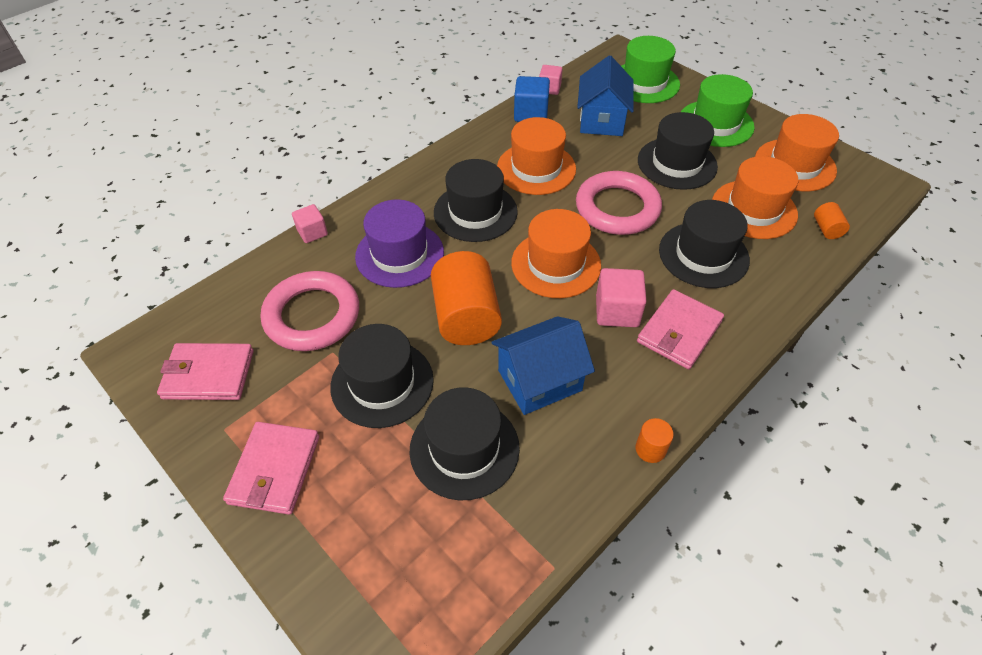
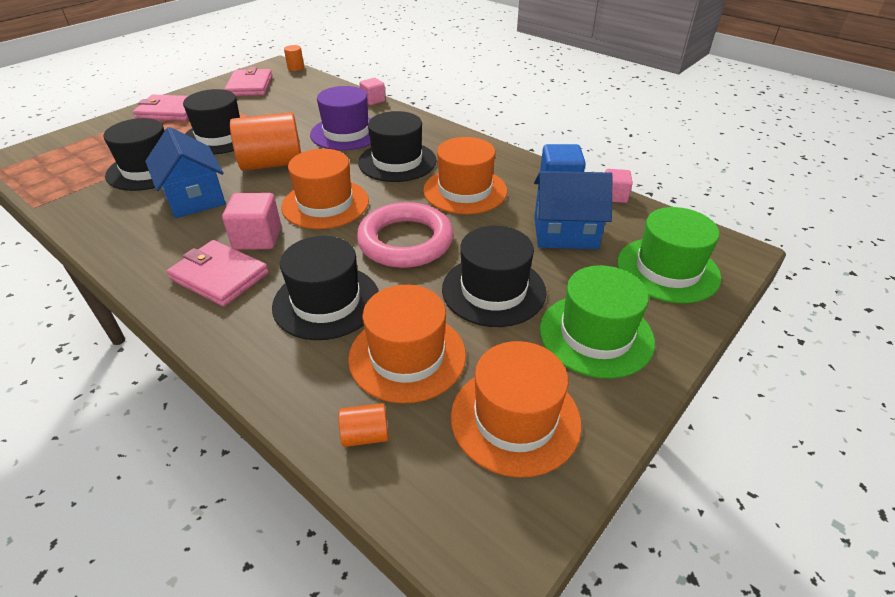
camera: 85 degrees right, 10 degrees down
(312, 315) = (290, 109): pink ring -> none
(650, 449) = (98, 252): orange cylinder -> orange cylinder (296, 68)

